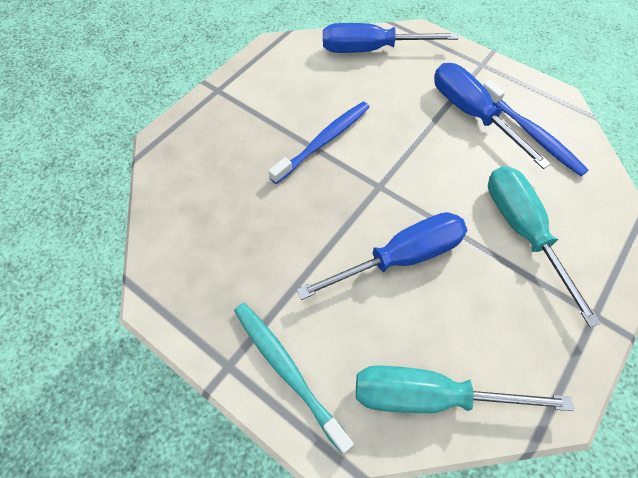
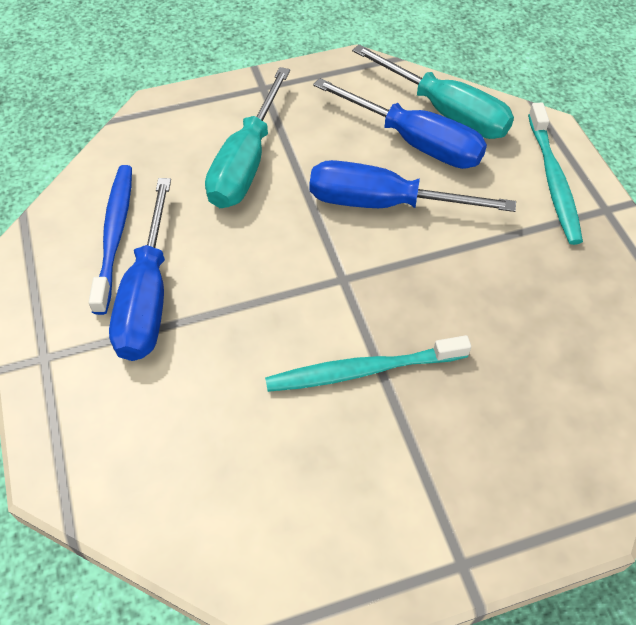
camera: 145 degrees left, 5 degrees down
(324, 141) = (361, 370): blue toothbrush -> turquoise toothbrush
(370, 50) = (162, 487): blue screwdriver -> blue screwdriver (415, 142)

